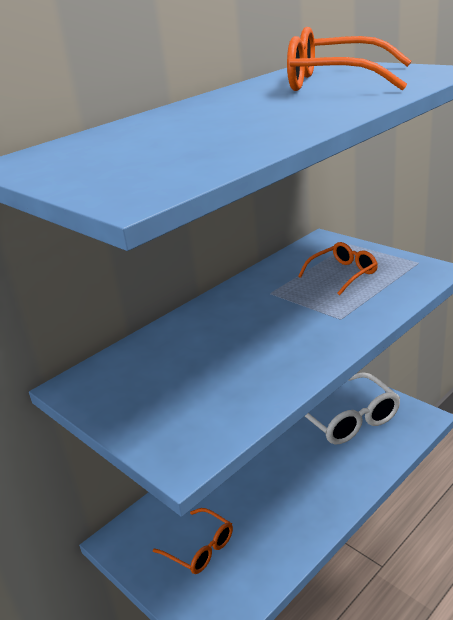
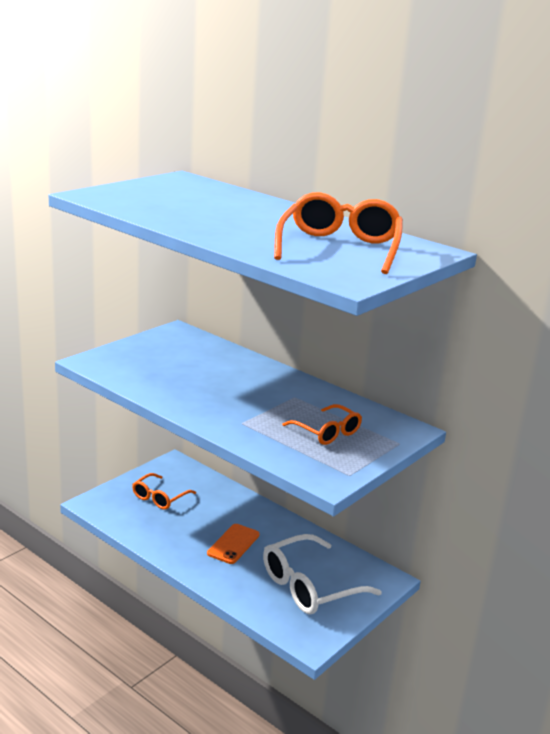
camera: 80 degrees right, 5 degrees down
(290, 473) = (233, 544): none -> orange phone

